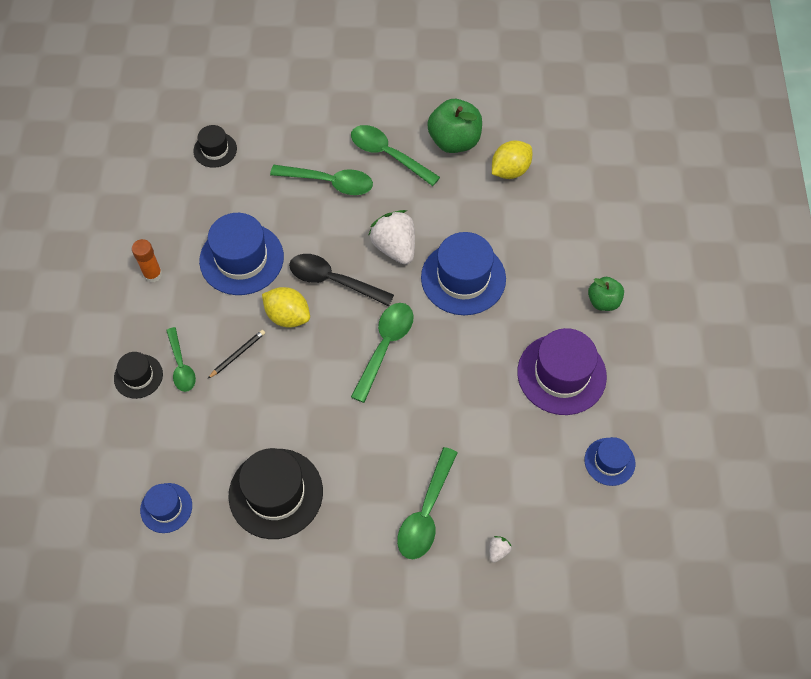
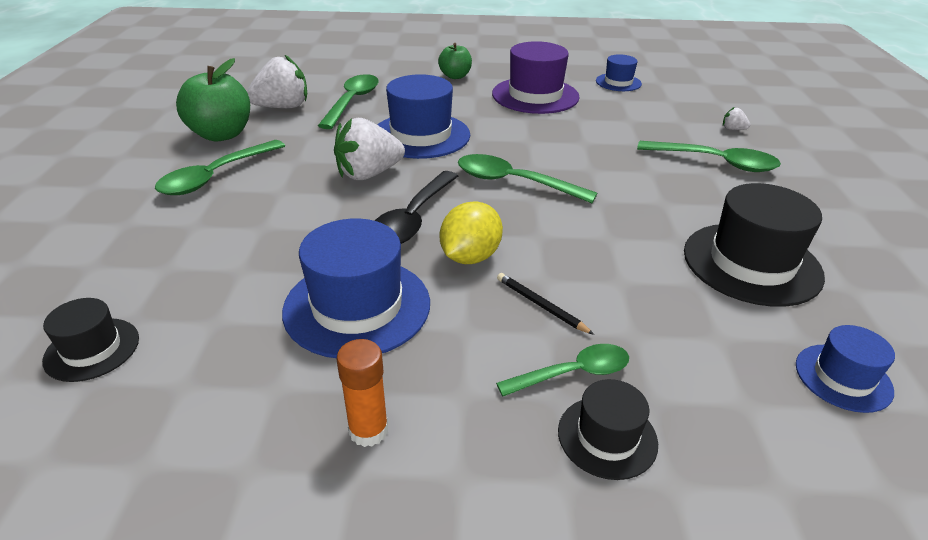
camera: 90 degrees left, 25 degrees down
(329, 182) = (239, 222): green spoon -> green spoon (352, 102)
(510, 170) = (283, 107): yellow lemon -> white strawberry

